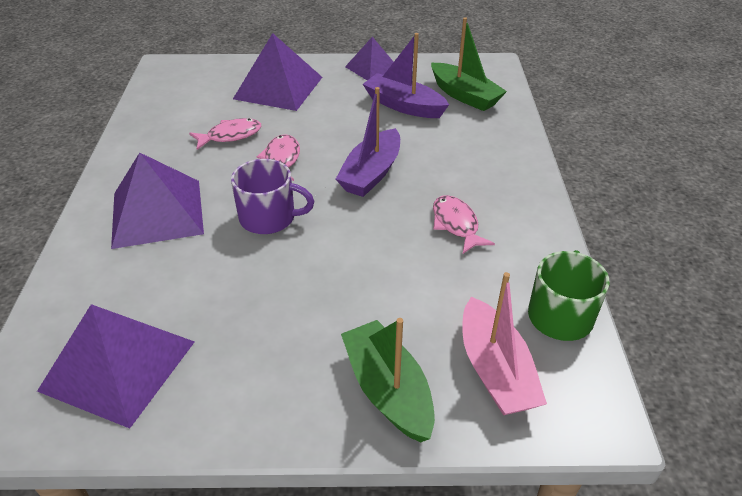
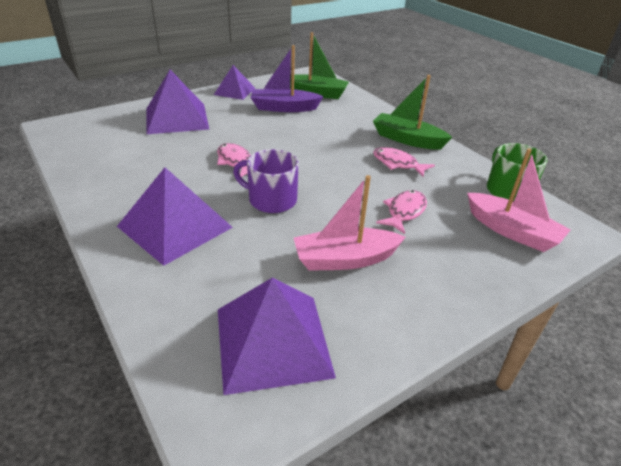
camera: 35 degrees left, 5 degrees down
(230, 136) = (175, 158): pink fish -> pink fish (404, 212)
(267, 315) = (345, 259): none -> pink boat
(269, 218) = (271, 200): purple mug -> purple mug turned 135 degrees counterclockwise
(371, 173) = (310, 152): purple boat -> none
(388, 390) = (471, 268): green boat -> green boat (407, 139)

